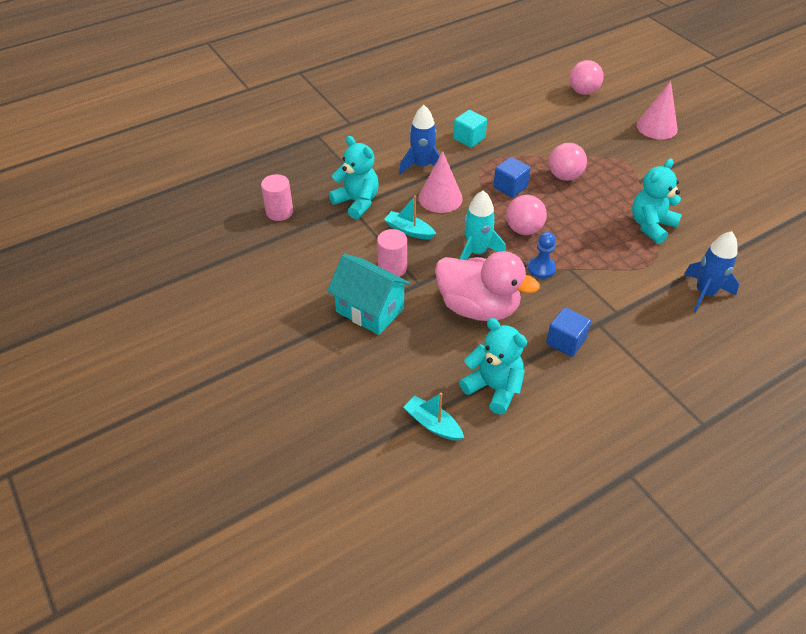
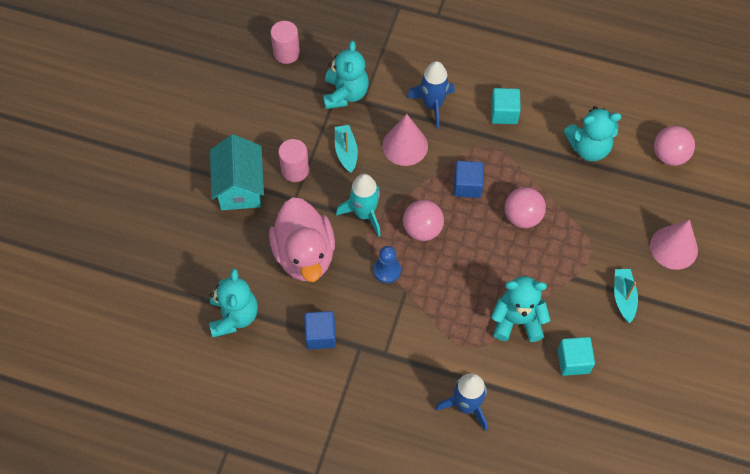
camera: 50 degrees right, 15 degrees up
(433, 424) = (170, 299): turquoise boat -> turquoise boat (623, 297)
(540, 119) = (588, 147): none -> turquoise teddy bear
(710, 218) = (573, 361): none -> turquoise cube

